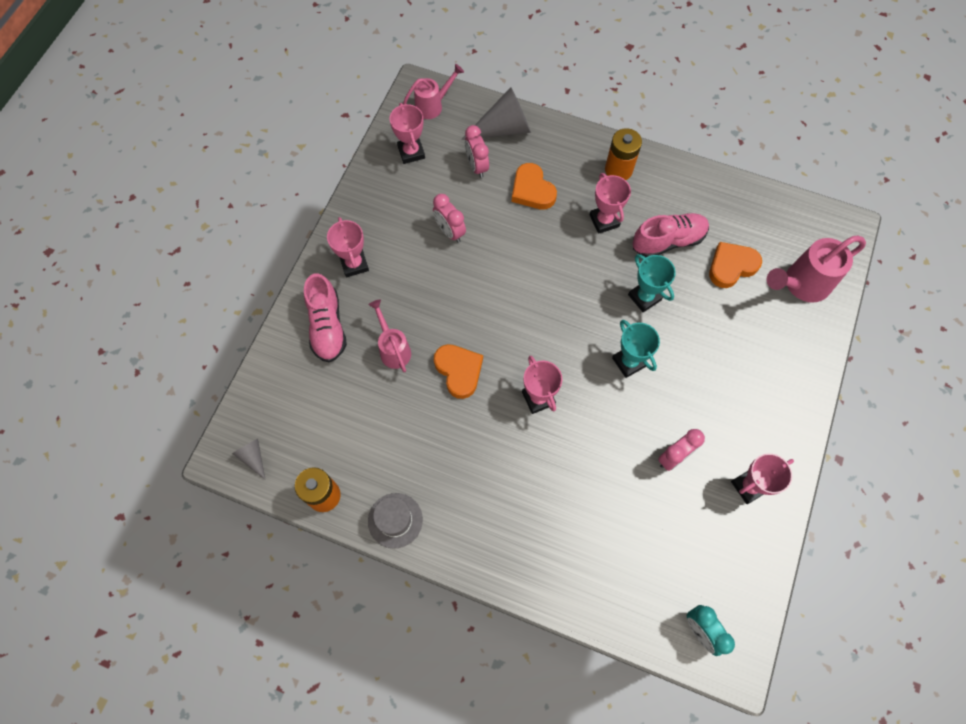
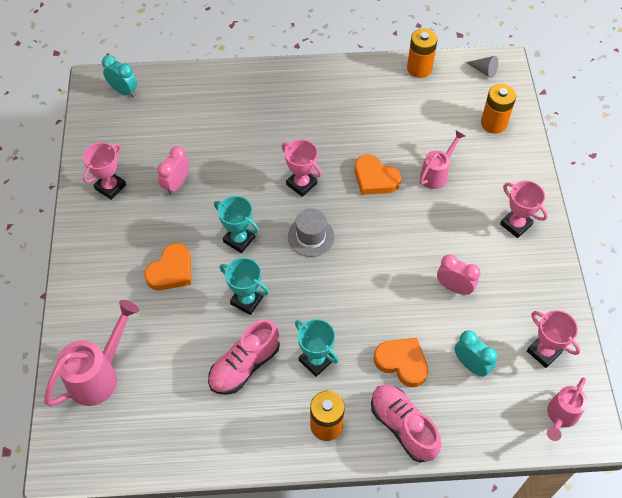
camera: 155 degrees right, 10 degrees down
(294, 382) = (493, 123): none -> orange battery
(327, 326) = (499, 169): pink shoe -> pink shoe (403, 426)
(393, 348) = (437, 174): pink watering can -> pink watering can turned 90 degrees counterclockwise
(395, 520) = (361, 73): grey hat -> grey hat (311, 236)
(477, 166) = (471, 365): pink clock -> turquoise clock
(503, 128) = (471, 422): grey cone -> none
(604, 221) = (316, 360): pink trophy -> turquoise trophy
(731, 266) = (173, 365): orange heart -> orange heart (171, 271)

